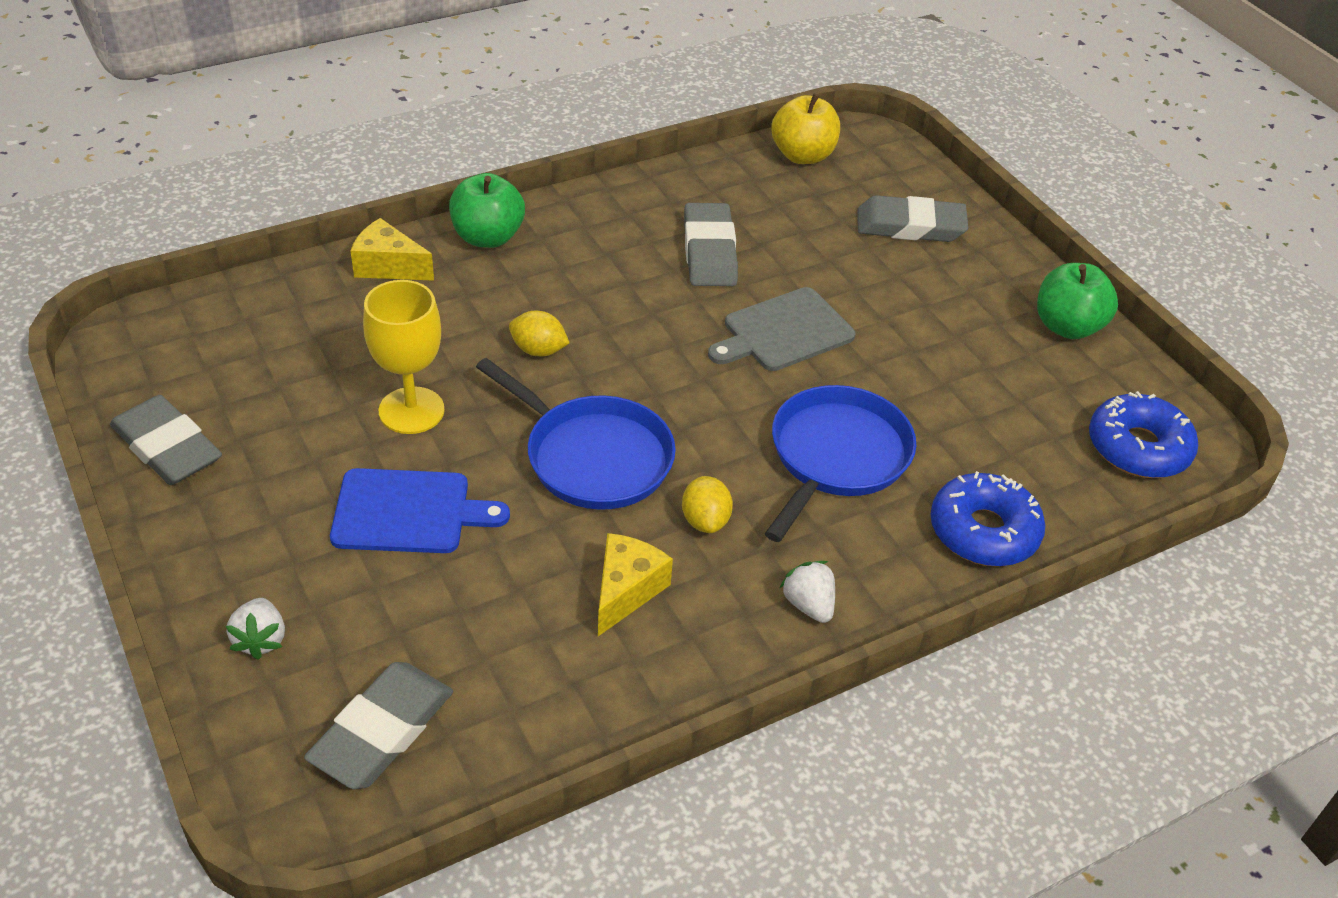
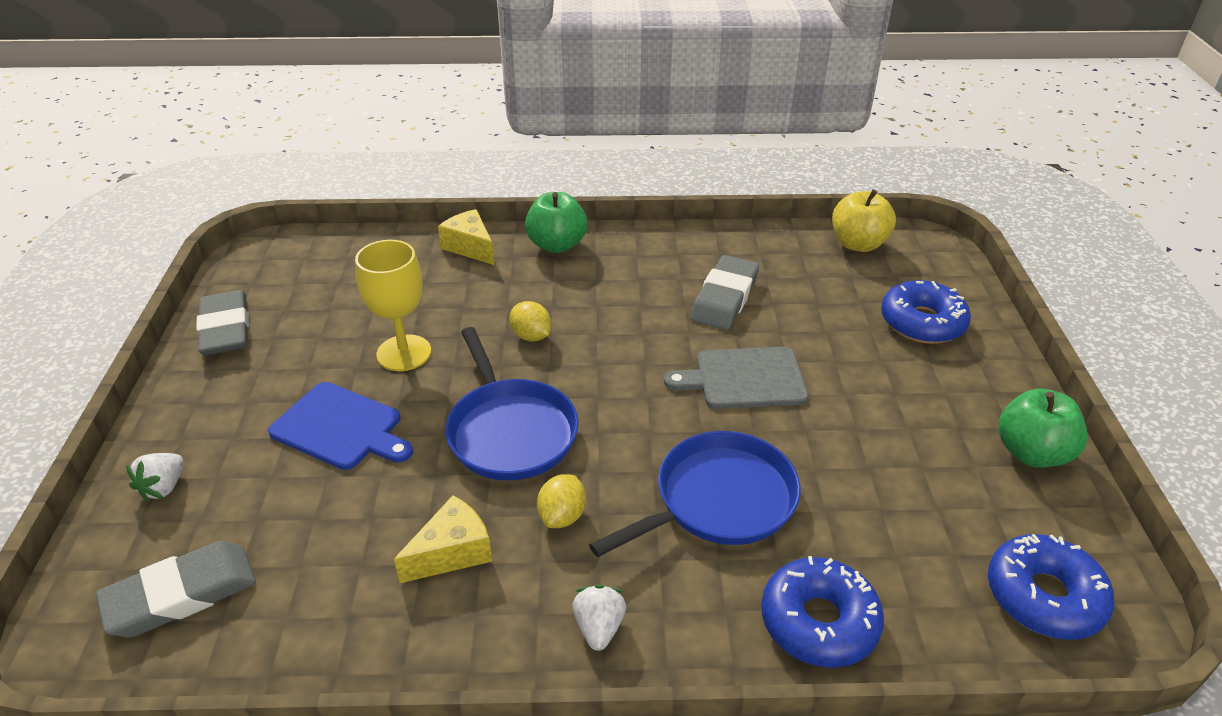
camera: 30 degrees right, 5 degrees down
(910, 226) = (922, 322): grey eraser -> blue donut

